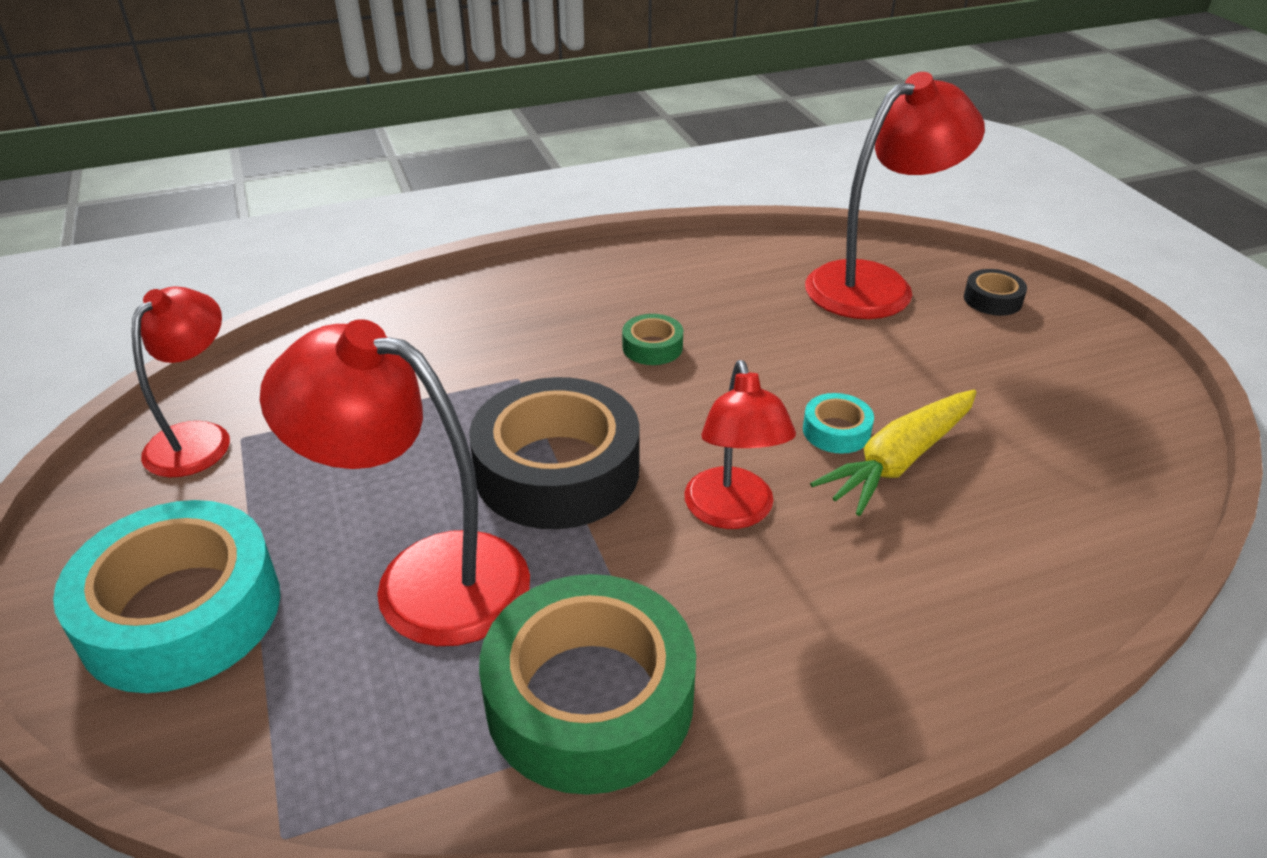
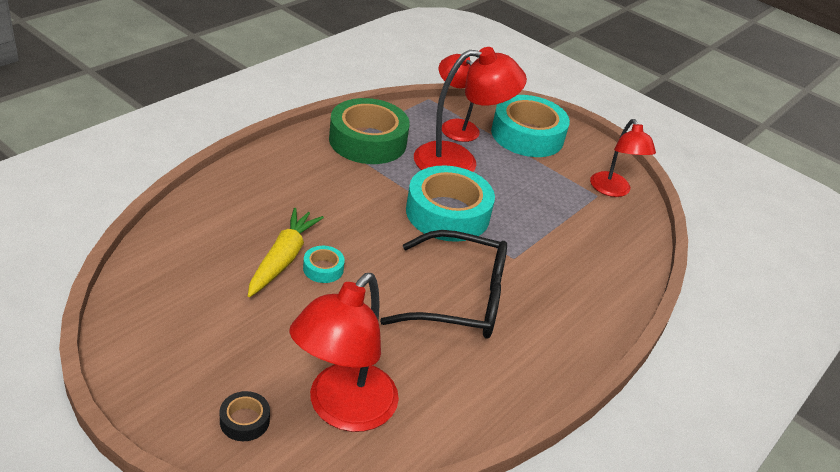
camera: 145 degrees right, 0 degrees up
(557, 470) = (447, 213): black tape -> turquoise tape
(652, 347) = (460, 299): green tape -> black glasses
(732, 513) = (354, 213): red lamp -> red lamp (454, 126)

